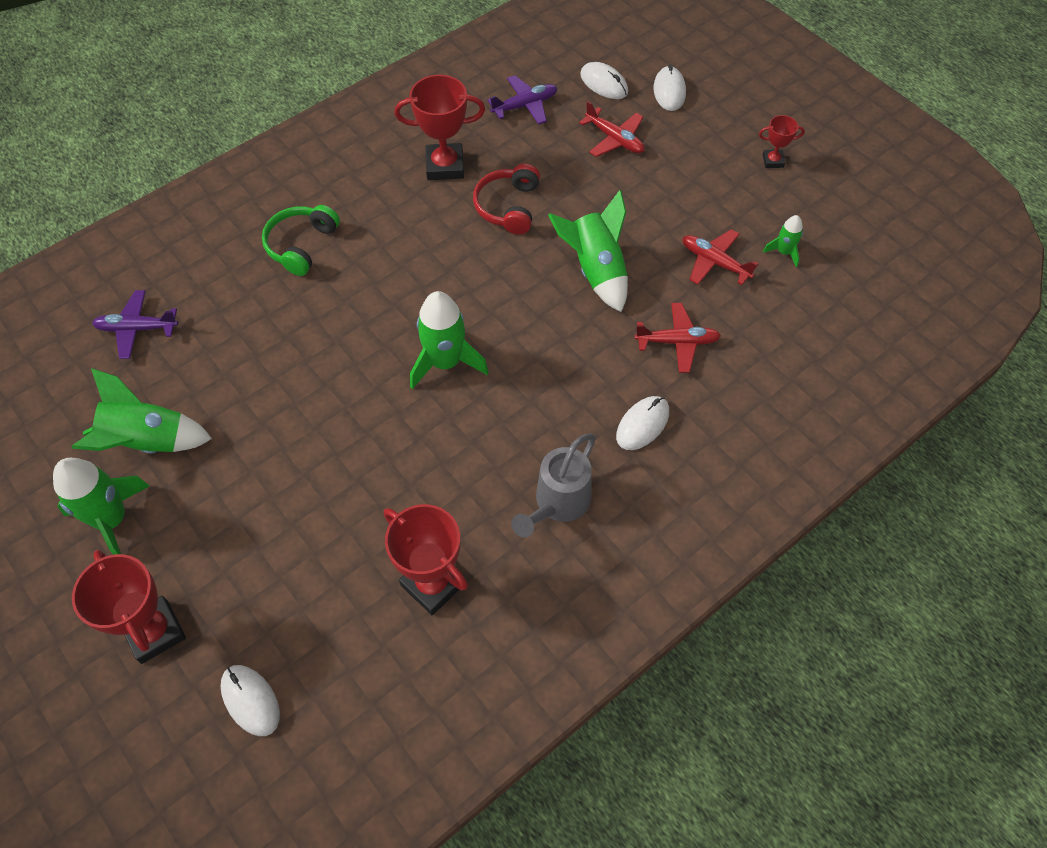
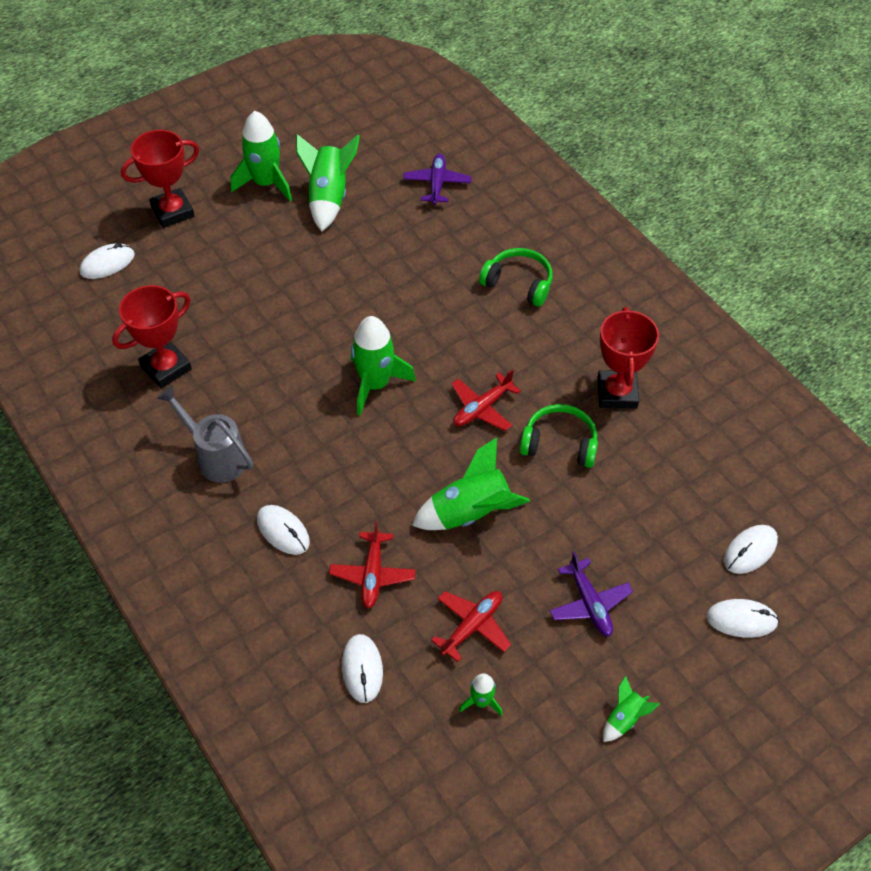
camera: 95 degrees right, 5 degrees down
(508, 207) = (559, 443): red headphones -> green headphones
(525, 105) = (709, 469): purple plane -> purple plane (589, 603)
(614, 139) = (658, 551): red plane -> red plane (482, 408)
(773, 161) = (624, 718): red trophy -> green rocket
(776, 340) = (362, 669): none -> white mouse

